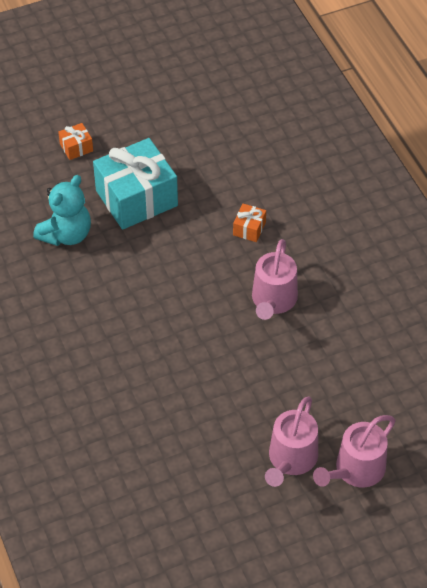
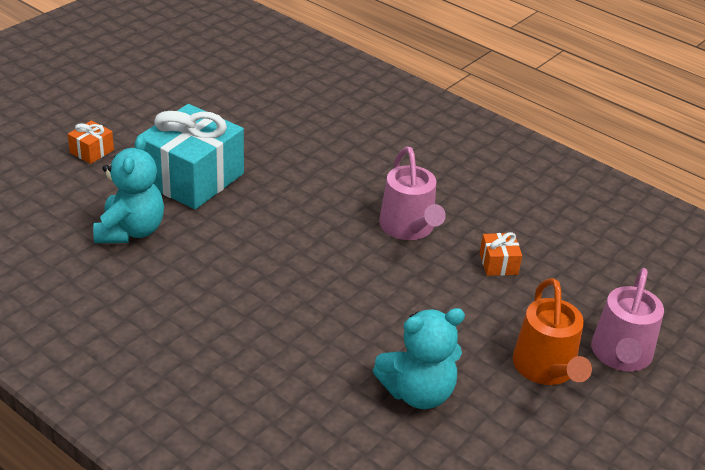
camera: 30 degrees left, 15 degrees down
(186, 443) = (418, 392): none -> turquoise teddy bear
(249, 229) = (335, 174): orange gift -> orange gift (498, 264)
(291, 459) = (546, 368): pink watering can -> orange watering can

